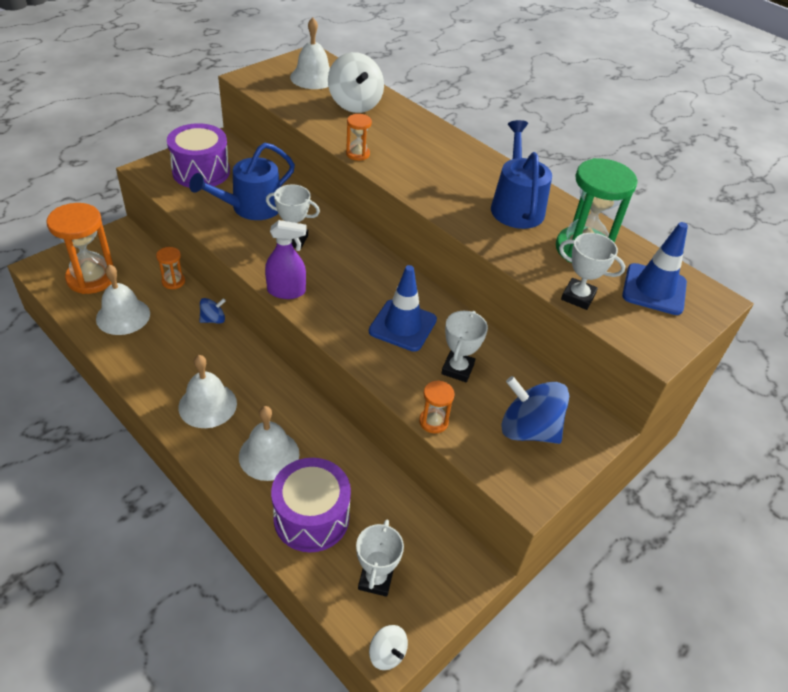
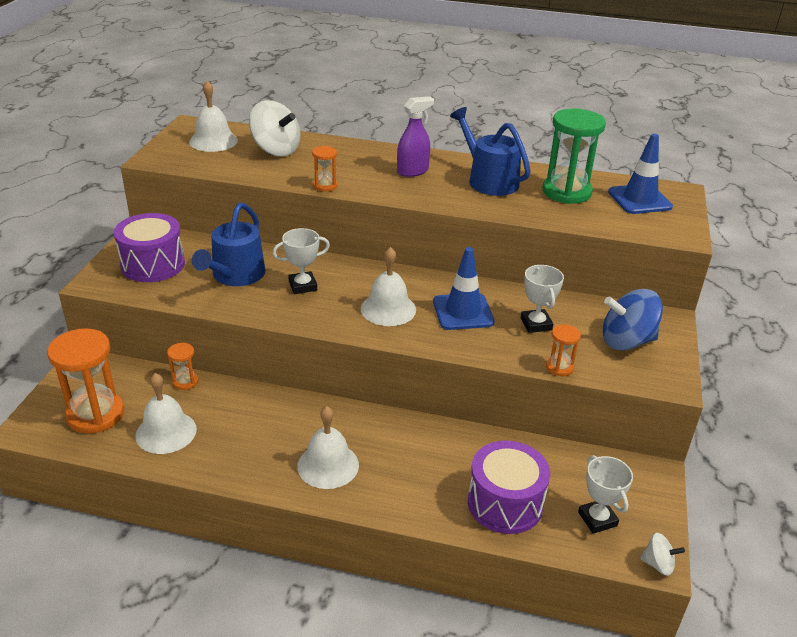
camera: 30 degrees left, 10 degrees down
(213, 319) = (258, 396): blue spinning top -> none
(269, 455) = (422, 476): white bell -> white bell (388, 309)
(286, 291) = (342, 327): purple spray bottle -> purple spray bottle (413, 171)
(578, 297) = (600, 223): white trophy -> none

